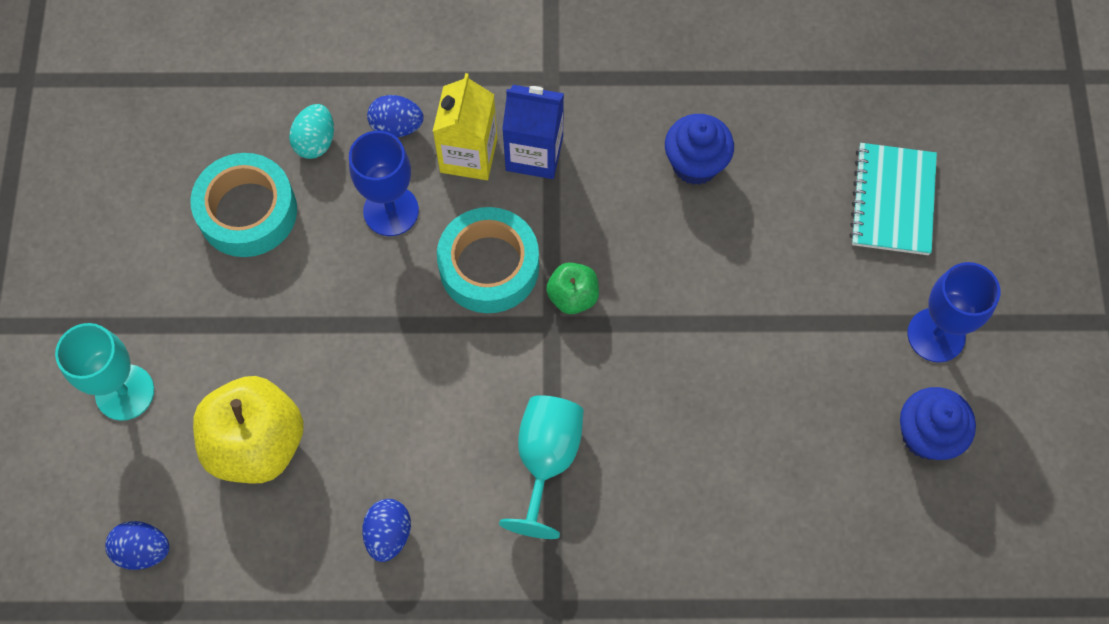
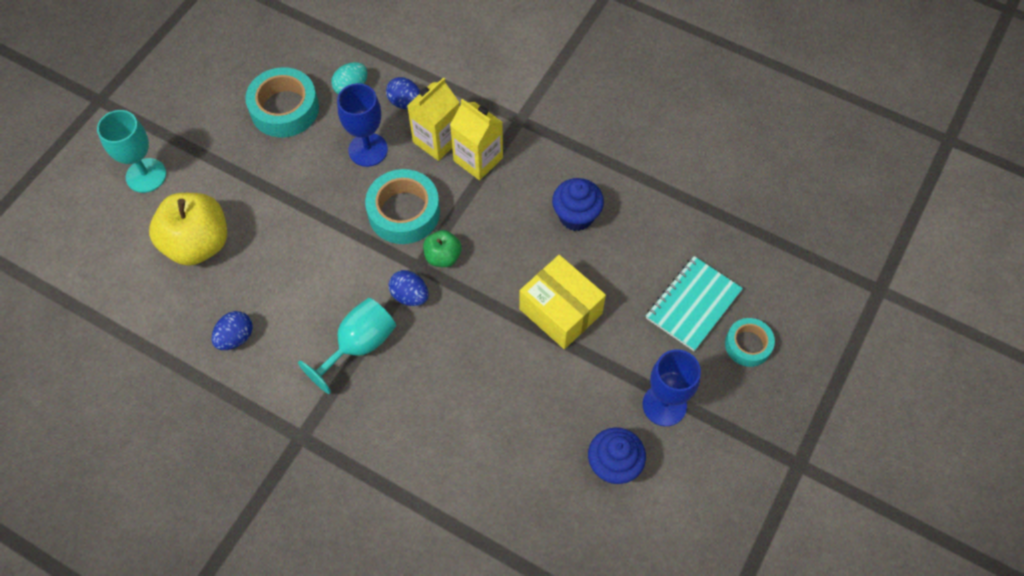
camera: 30 degrees right, 5 degrees down
(143, 550) = (94, 269): blue egg -> blue egg (410, 296)
(534, 153) = (478, 159): blue carton -> yellow carton
(752, 288) = (560, 311): none -> yellow box
(980, 216) = (748, 345): none -> turquoise tape

